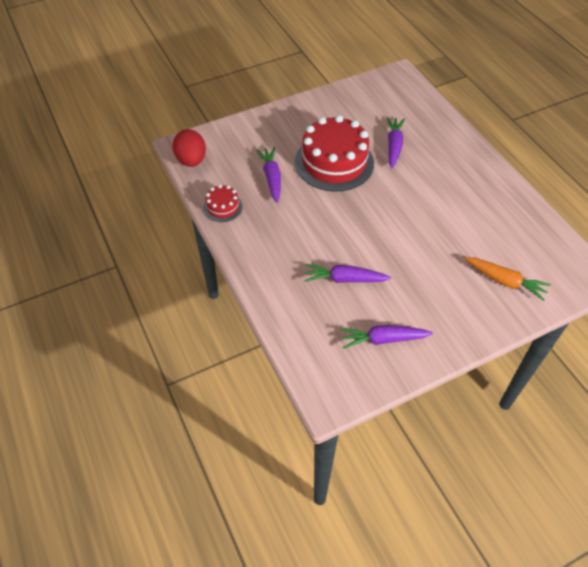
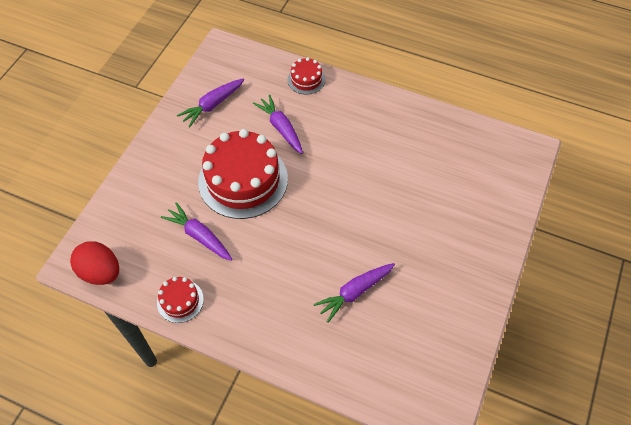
camera: 40 degrees left, 5 degrees up
(383, 339) = (433, 325): purple carrot -> purple carrot (212, 105)
(444, 126) = (306, 79): none -> red cake
(505, 281) = (475, 199): orange carrot -> none

